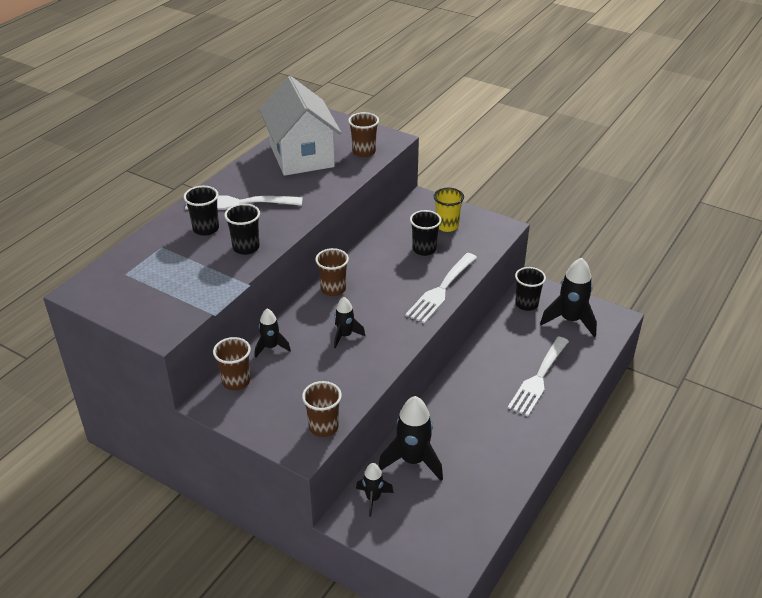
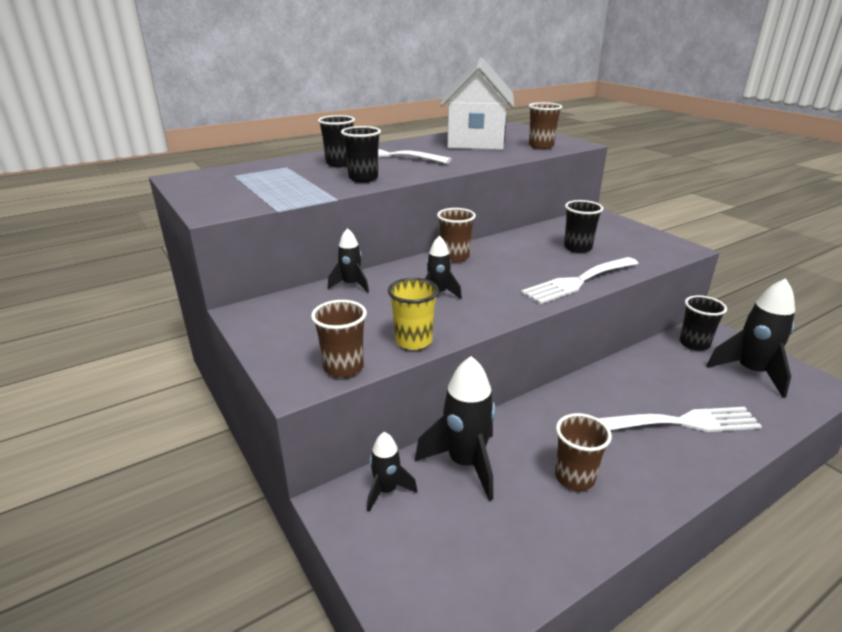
camera: 25 degrees right, 10 degrees down
(236, 381) = (289, 302): brown cup -> brown cup (574, 477)
(447, 226) = (614, 236): yellow cup -> yellow cup (413, 341)
(538, 379) = (684, 422): white fork -> white fork turned 150 degrees counterclockwise

